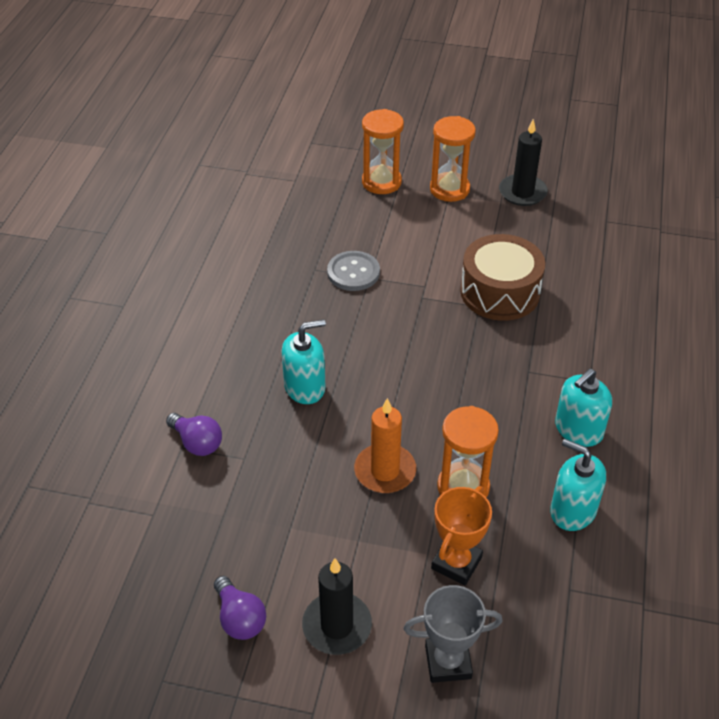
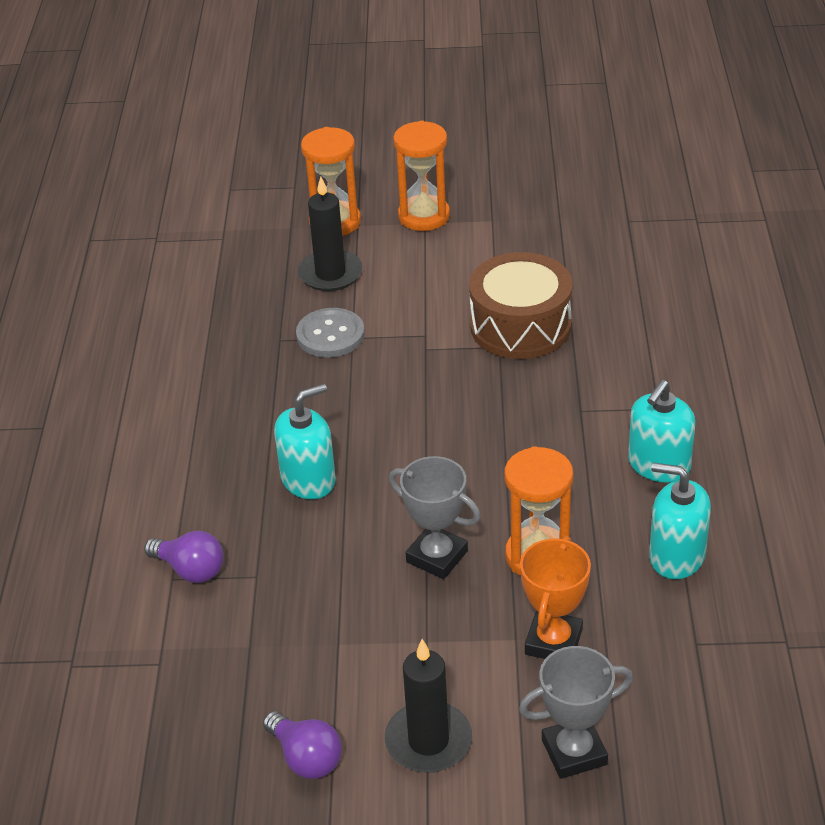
camera: 10 degrees left, 5 degrees down
(385, 471) = (437, 556): orange candle -> grey trophy
(522, 192) = (516, 205): black candle -> black candle (330, 274)

